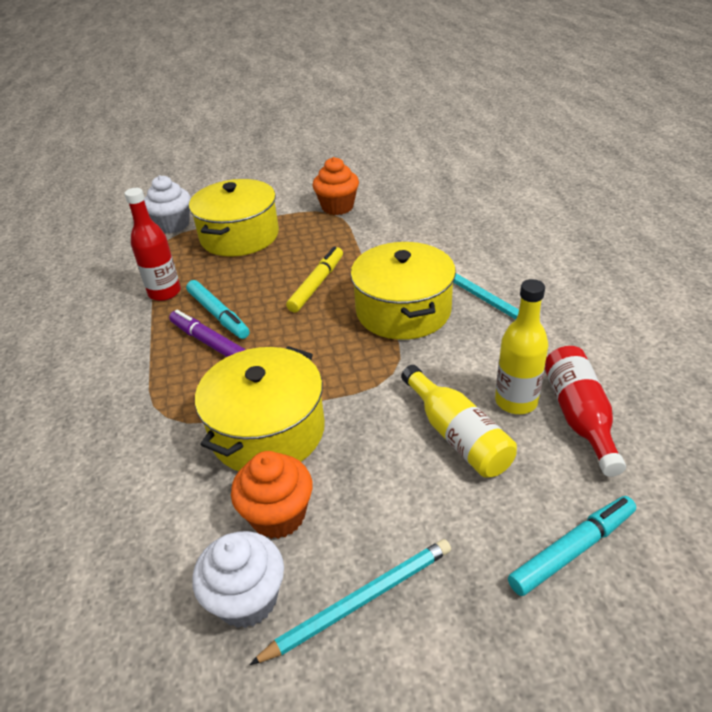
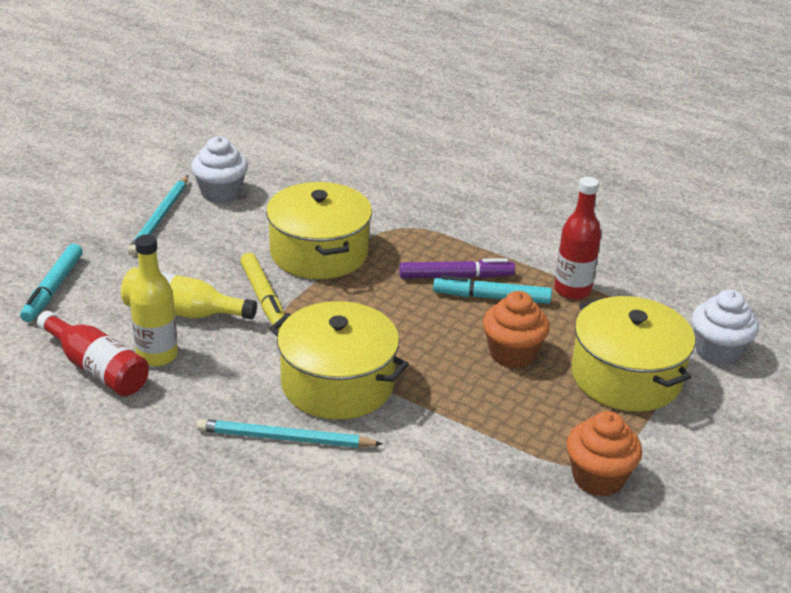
camera: 130 degrees right, 5 degrees down
(278, 515) = (250, 223): orange cupcake -> orange cupcake (512, 354)
(317, 284) = (455, 367): yellow marker -> yellow marker (263, 298)

